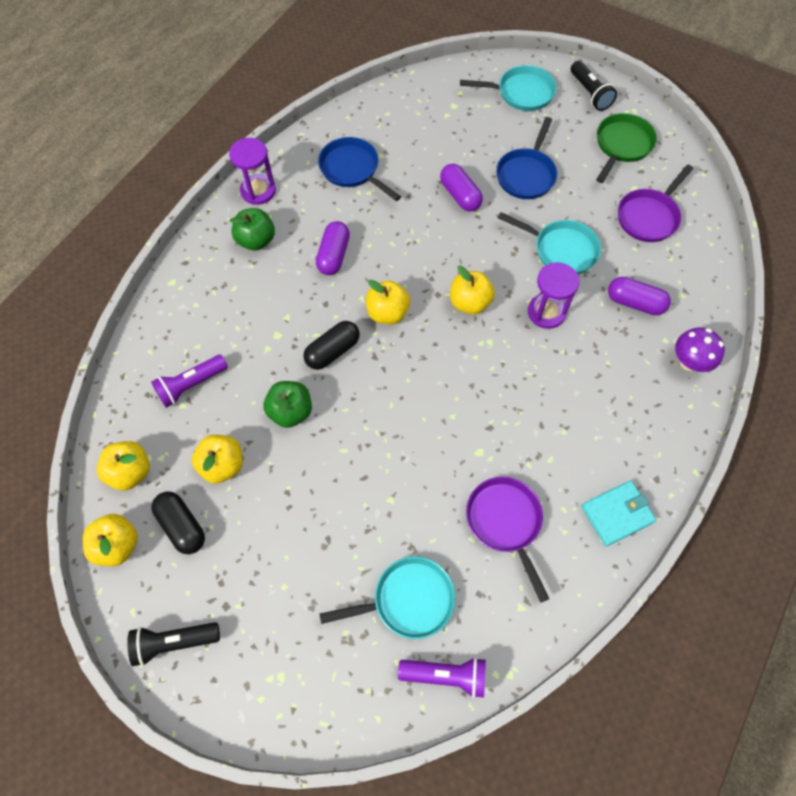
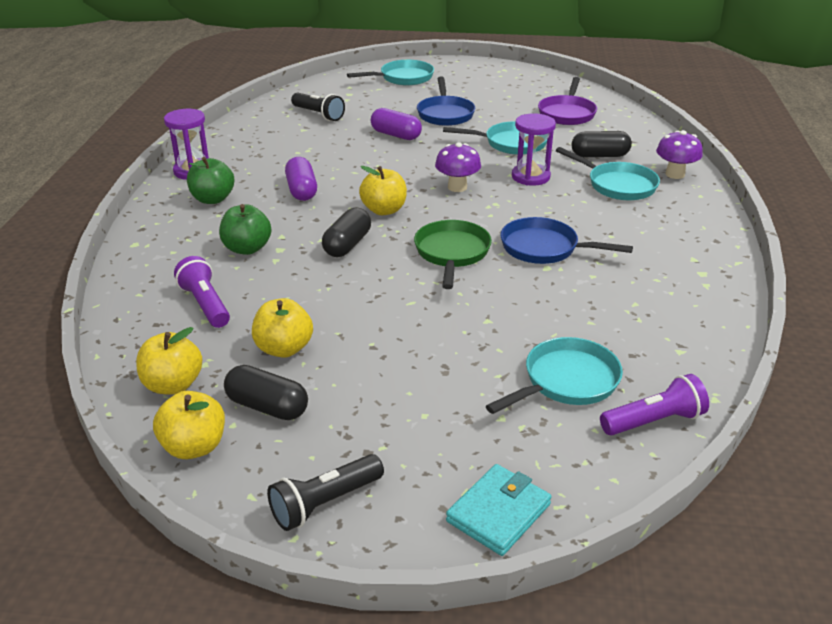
camera: 25 degrees left, 30 degrees down
(191, 385) = (205, 304): purple flashlight -> purple flashlight turned 120 degrees clockwise
(291, 411) = (333, 293): green apple -> green apple (247, 248)
(352, 169) = (281, 142): blue pan -> blue pan (544, 248)
(469, 303) = (457, 187): yellow apple -> purple mushroom
(505, 522) = (612, 302): purple pan -> none
(590, 93) = (461, 68): black flashlight -> black flashlight (318, 115)
(617, 514) = (705, 269): turquoise wallet -> turquoise wallet (498, 513)
(621, 358) = (618, 185): none -> turquoise pan
(622, 146) = (511, 86): green pan -> green pan (452, 253)
(634, 303) = (599, 156): purple capsule -> black capsule

